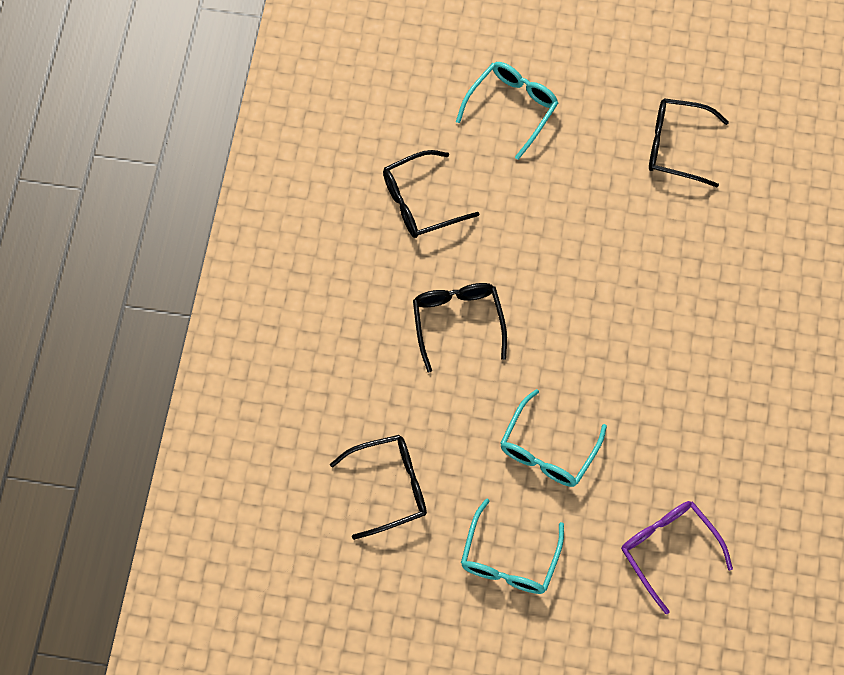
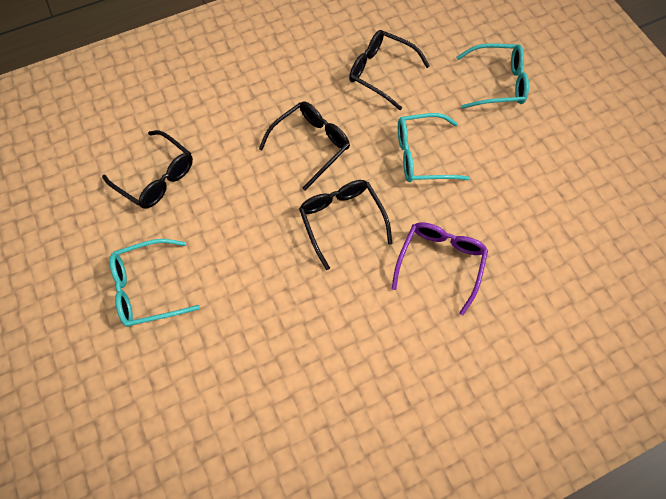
camera: 55 degrees right, 0 degrees up
(548, 449) = (254, 261): turquoise glasses -> turquoise glasses (422, 155)
(668, 550) = (228, 403): purple glasses -> purple glasses (439, 262)
(676, 146) = (567, 202): black glasses -> black glasses (342, 220)

